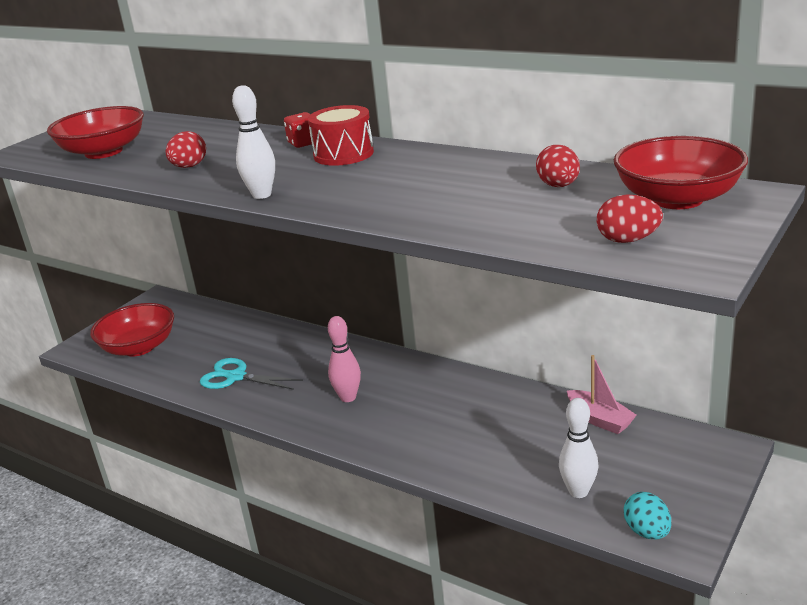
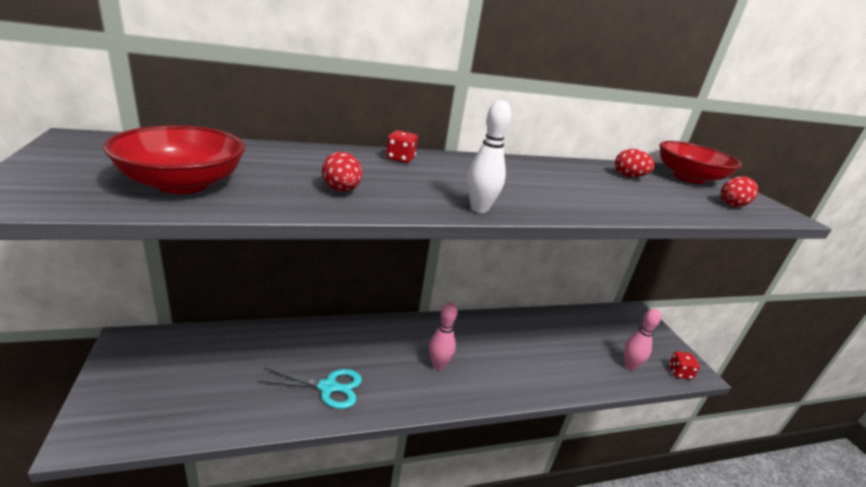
camera: 55 degrees left, 0 degrees up
(139, 347) = (178, 401): red bowl -> none
(236, 377) = (328, 387): turquoise scissors -> turquoise scissors turned 150 degrees counterclockwise
(343, 154) = (455, 166): red drum -> none
(578, 491) = (629, 365): white bowling pin -> pink bowling pin
(600, 419) = (577, 319): pink boat -> none
(647, 532) = (679, 372): turquoise egg -> red dice

